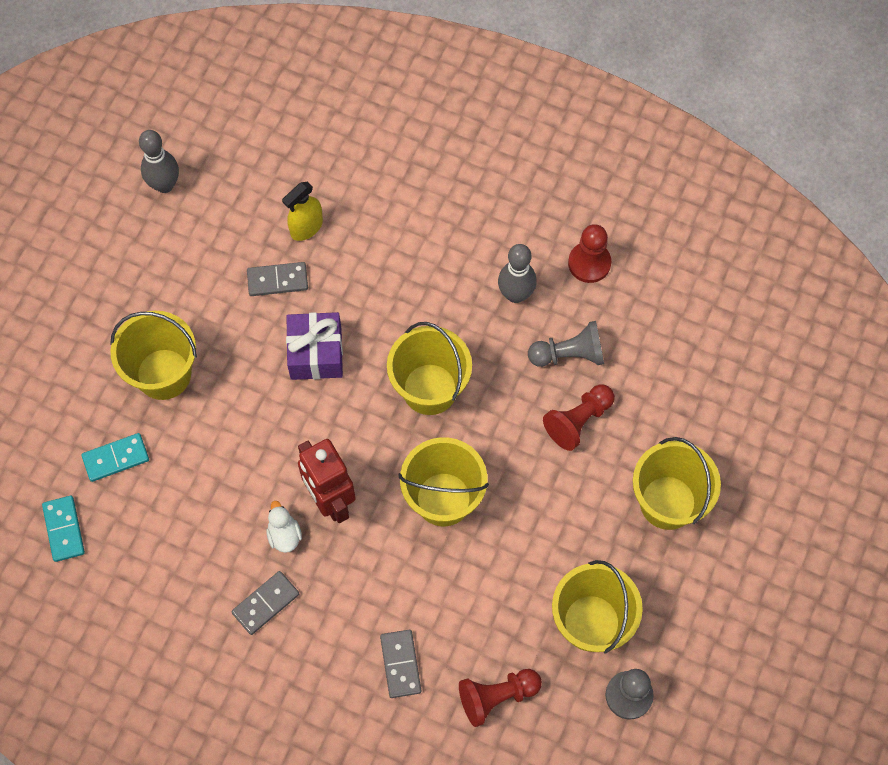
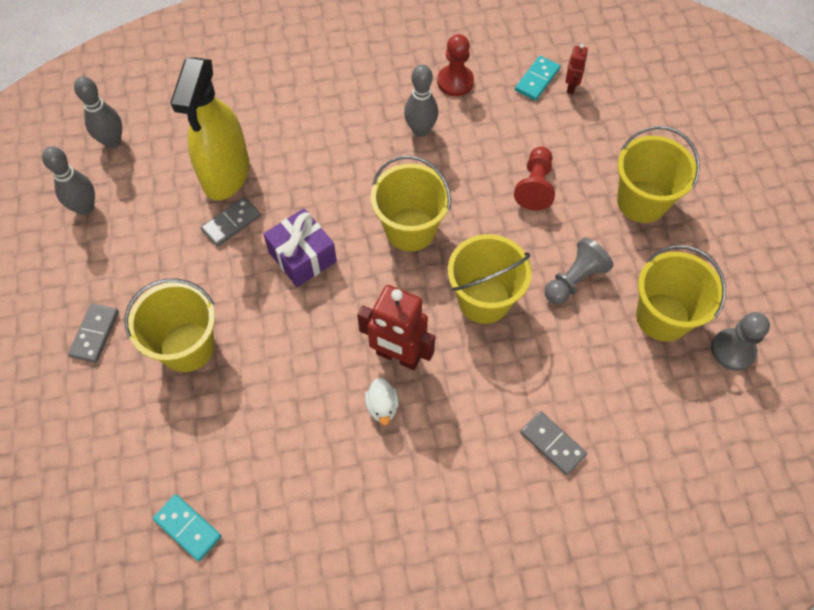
camera: 35 degrees left, 5 degrees down
(116, 458) = (193, 439): turquoise domino -> turquoise domino (537, 80)
(229, 130) = (112, 141): none -> grey bowling pin
(265, 603) = (408, 470): grey domino -> grey domino (95, 334)
(284, 535) = (382, 407): white duck -> white duck turned 135 degrees counterclockwise
(306, 227) = (226, 174): yellow spray bottle -> yellow spray bottle, size x1.99
(496, 697) = (643, 417): red pawn -> none
(569, 354) = (491, 147): grey pawn -> grey pawn (574, 280)
(700, 340) = (571, 87): none -> red robot

